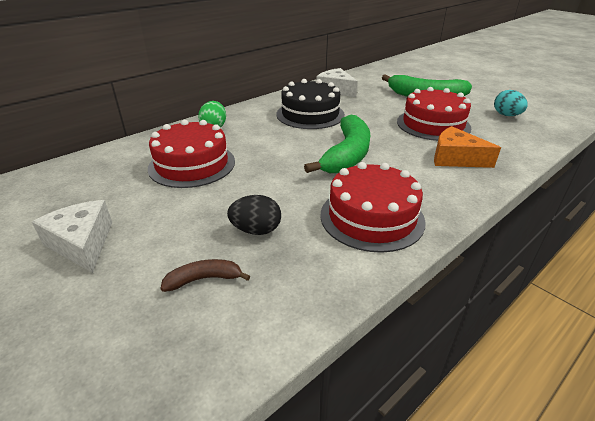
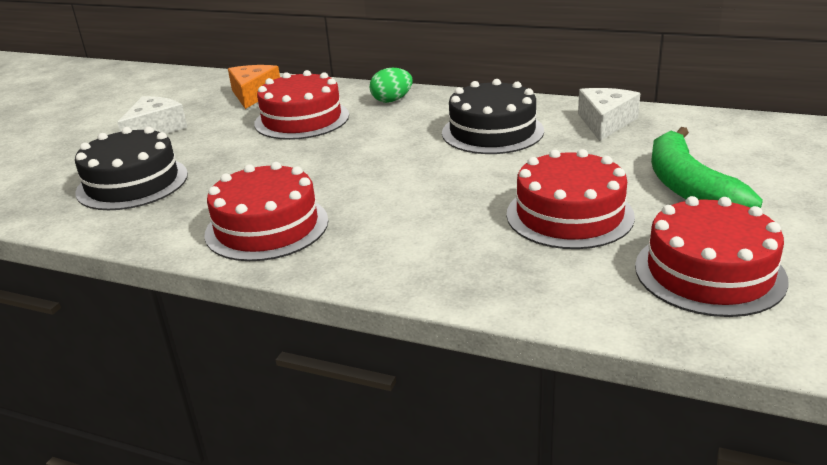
camera: 65 degrees right, 5 degrees down
(204, 279) = (132, 183): brown banana -> black cake
(256, 230) = (208, 181): black egg -> none
(347, 155) = (399, 181): green banana -> none
(455, 158) = (464, 251): orange cheese -> orange cheese (253, 94)
(506, 115) = (709, 272): turquoise egg -> red cake

